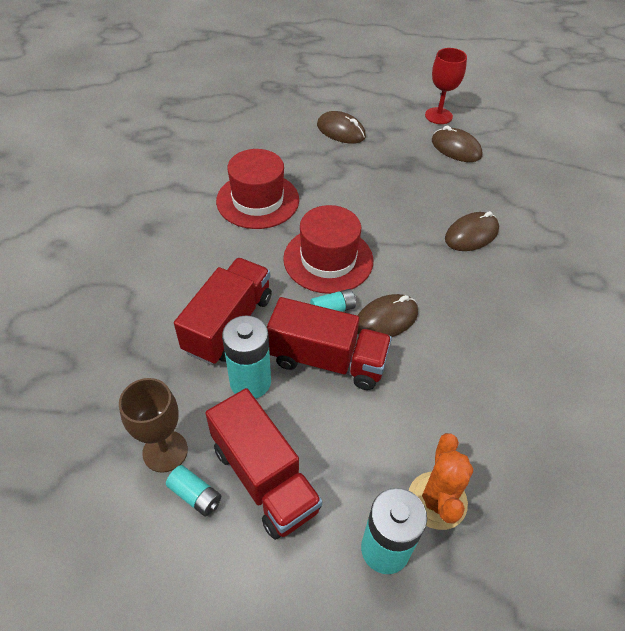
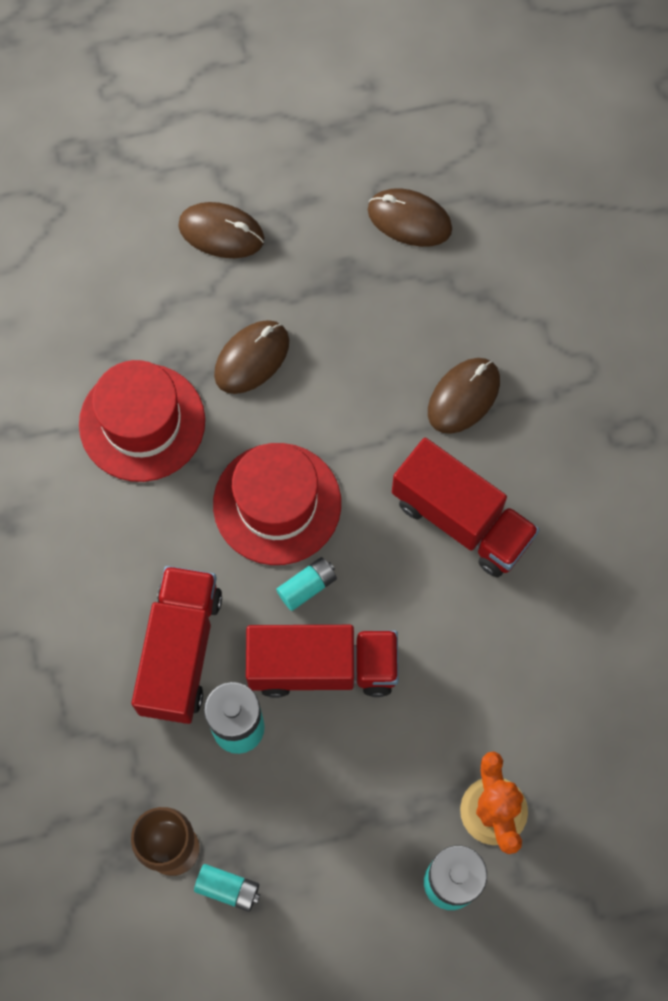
camera: 15 degrees left, 20 degrees up
(264, 478) = (297, 844): red truck -> red truck (461, 520)
(386, 319) = (380, 581): brown mouse -> brown mouse (252, 358)
(438, 116) = (367, 148): red goblet -> none

